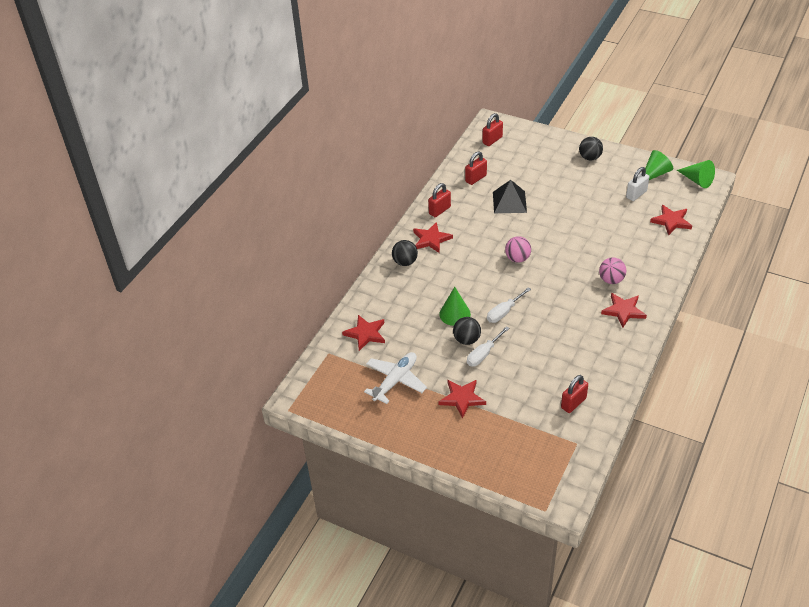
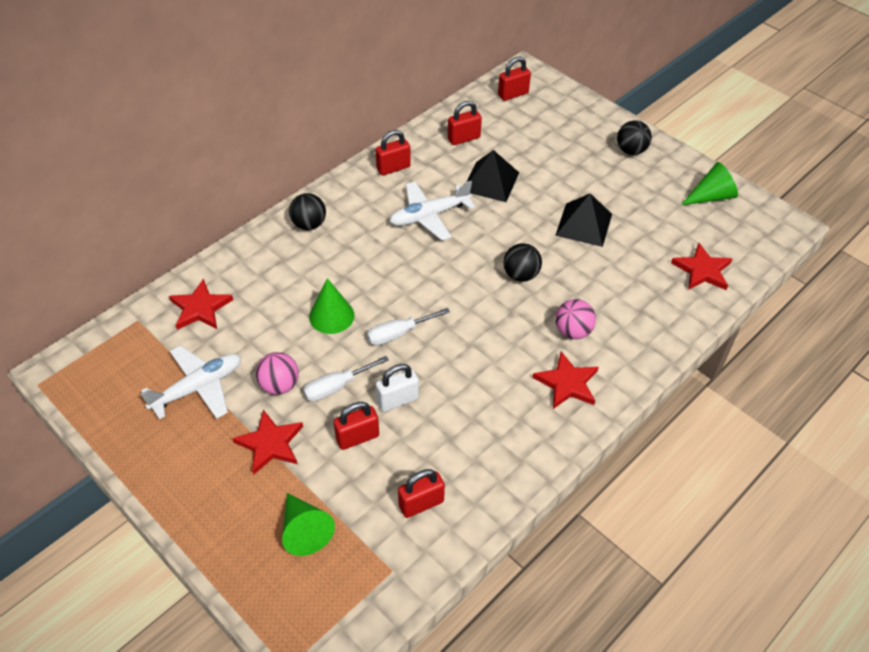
camera: 15 degrees right, 5 degrees up
(431, 239) = (360, 203): red star -> none
(466, 340) = (326, 358): black ball -> black ball (520, 275)
(481, 235) = (429, 216): none -> white plane
(514, 379) = (357, 437): none -> red padlock
(517, 258) = (459, 262): pink ball -> pink ball (279, 385)
(584, 213) = (583, 224): none -> black pyramid
(636, 194) = (670, 218): white padlock -> white padlock (397, 400)
(697, 180) = (768, 222): green cone -> green cone (304, 530)

